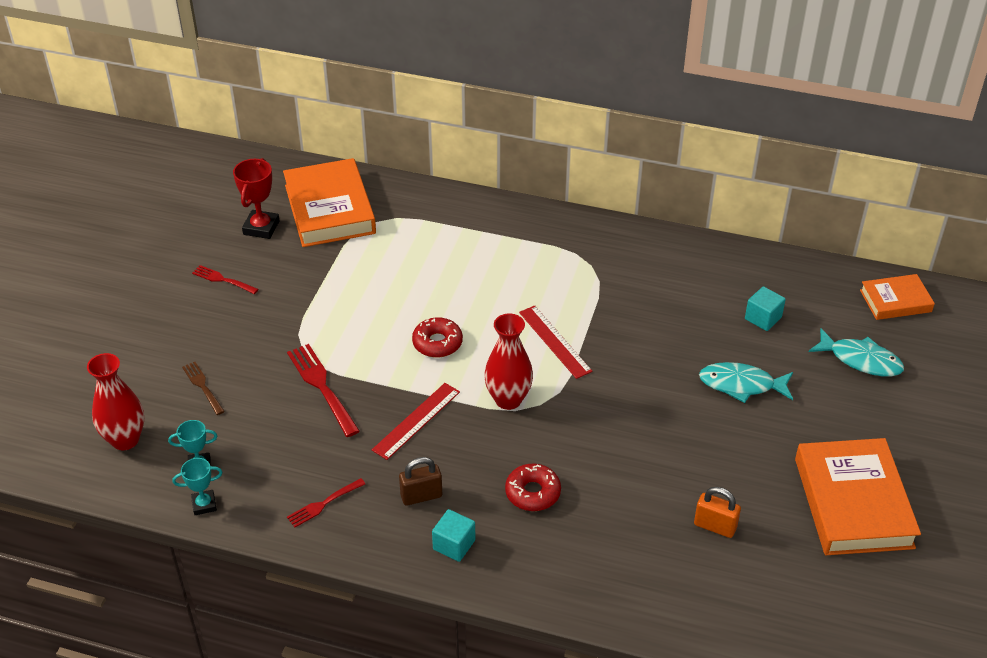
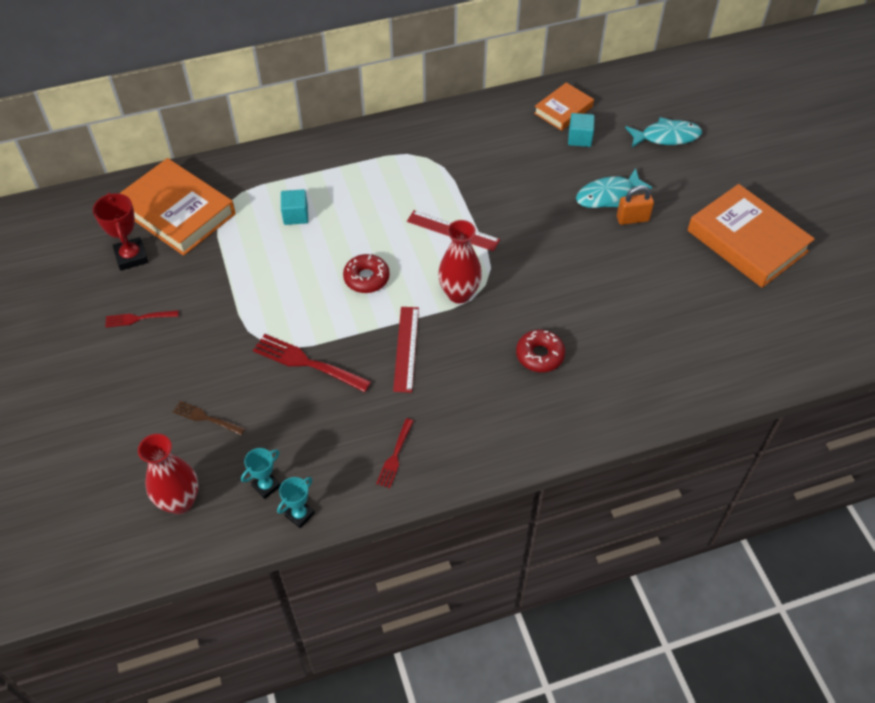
camera: 35 degrees left, 10 degrees up
(421, 496) = (463, 405): brown padlock -> none
(454, 545) = (520, 428): turquoise cube -> turquoise cube (296, 215)
(715, 526) = (679, 308): orange padlock -> orange padlock (632, 219)
(895, 301) = (652, 83): orange book -> orange book (563, 110)

